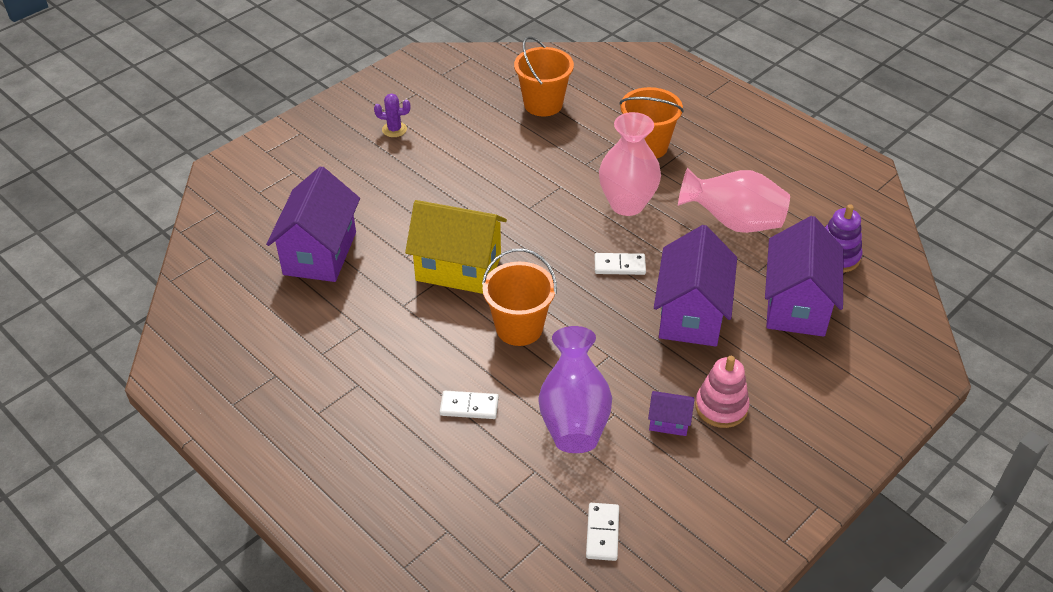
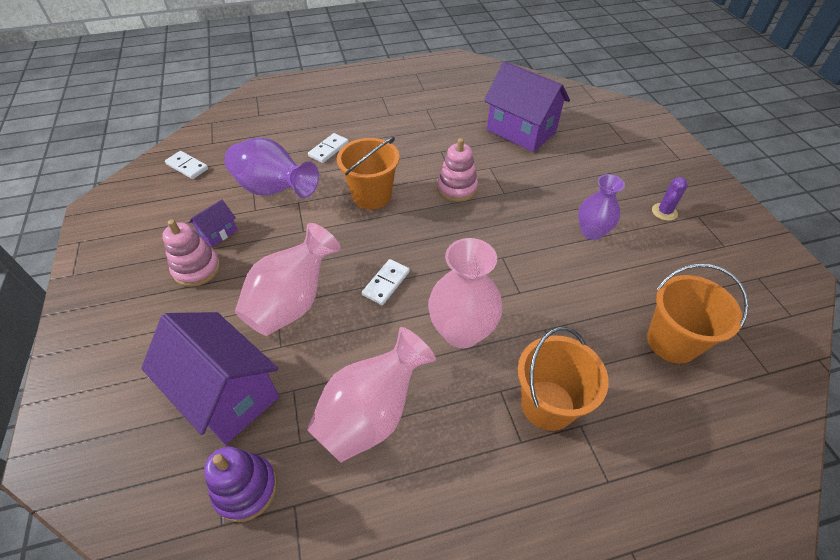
camera: 120 degrees right, 5 degrees up
(455, 164) = (592, 232): none -> purple vase
(458, 268) = (457, 188): yellow house -> pink stacking toy
(691, 314) = (293, 302): purple house -> pink vase

